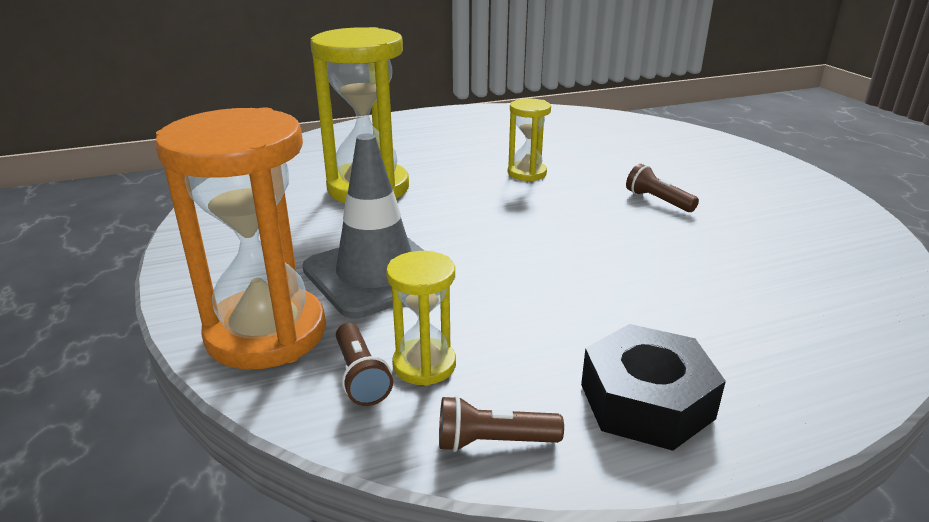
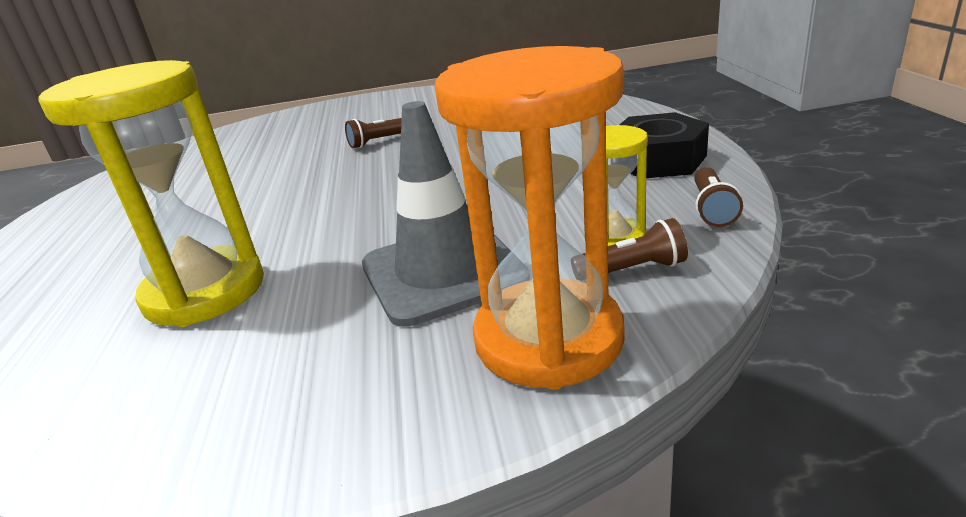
camera: 75 degrees left, 0 degrees up
(527, 173) = (267, 192): yellow hourglass -> none

